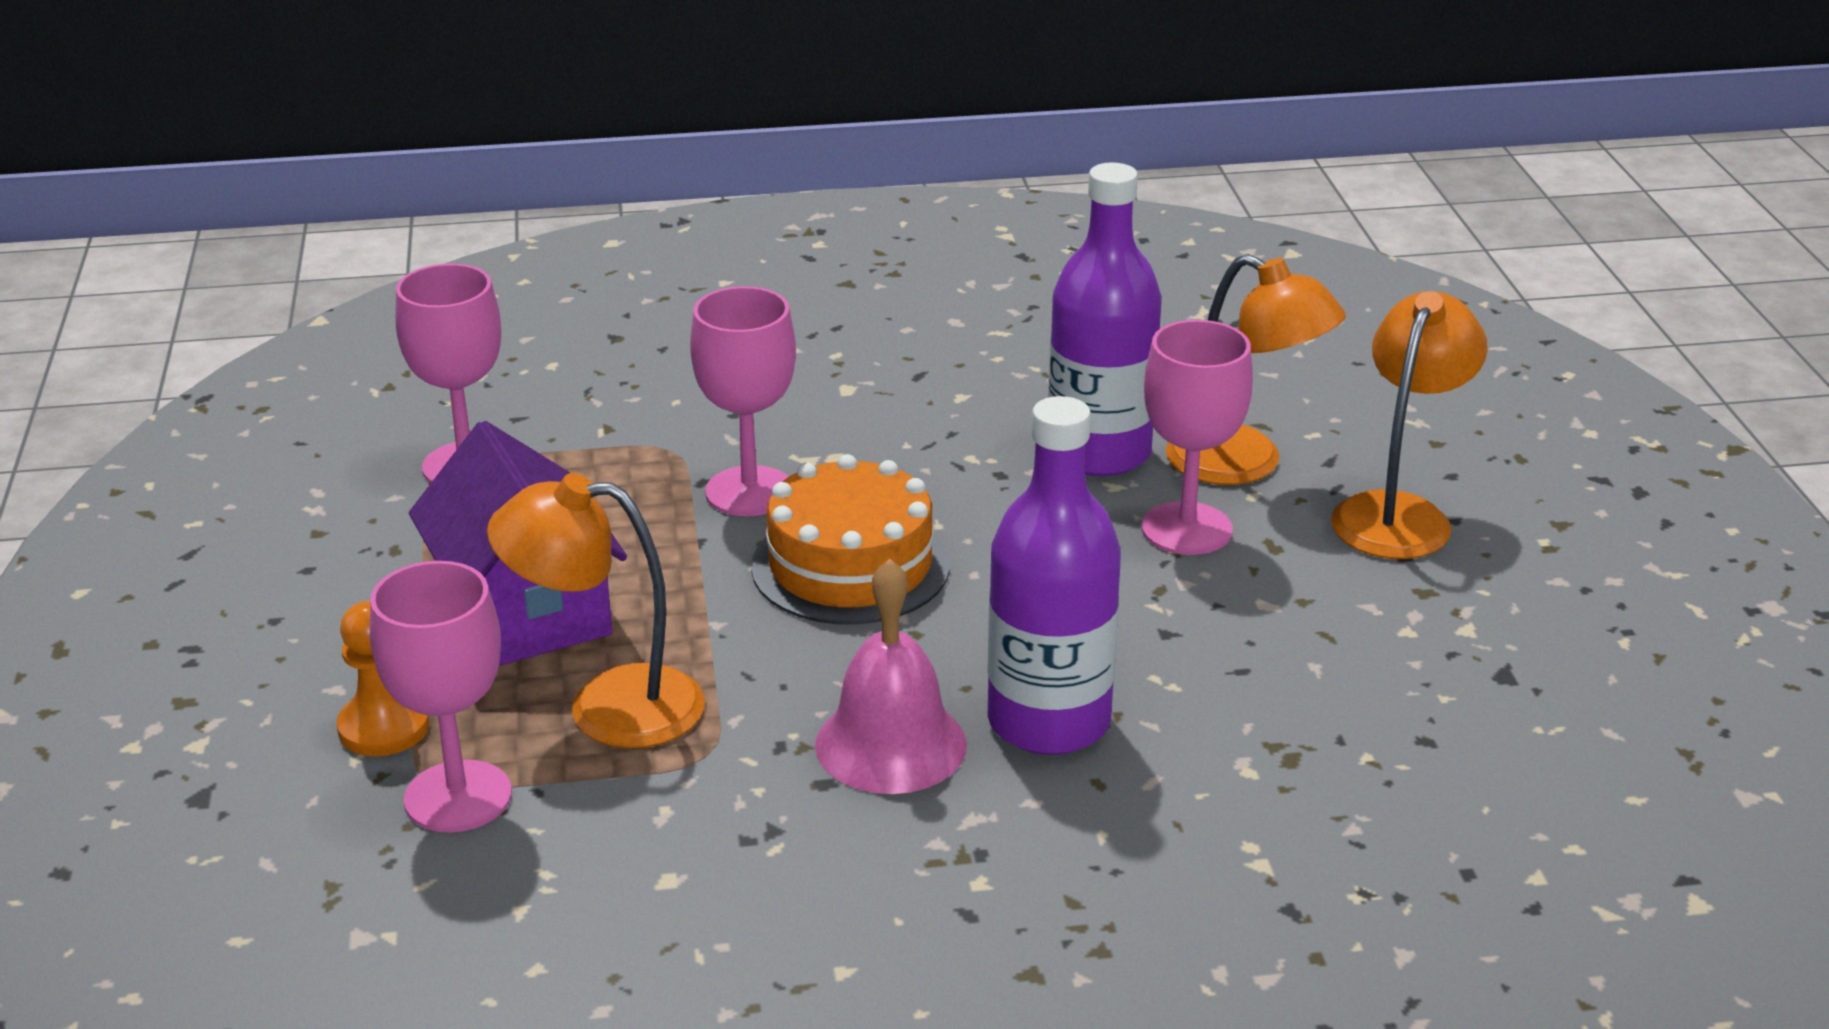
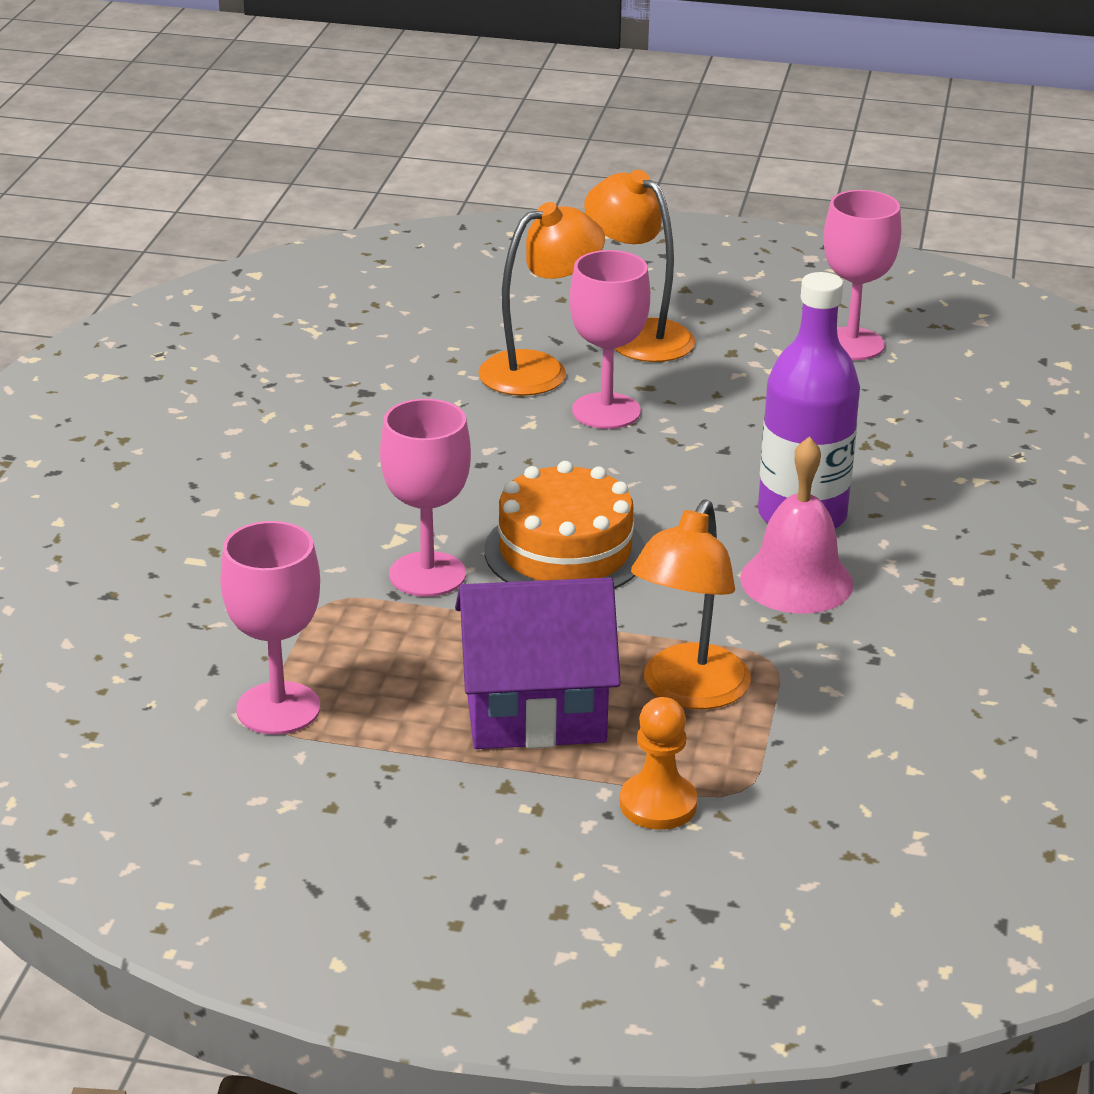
camera: 70 degrees left, 0 degrees up
(458, 797) = (768, 779): pink goblet -> pink goblet (851, 344)
(1099, 453) = (482, 418): purple bottle -> none

